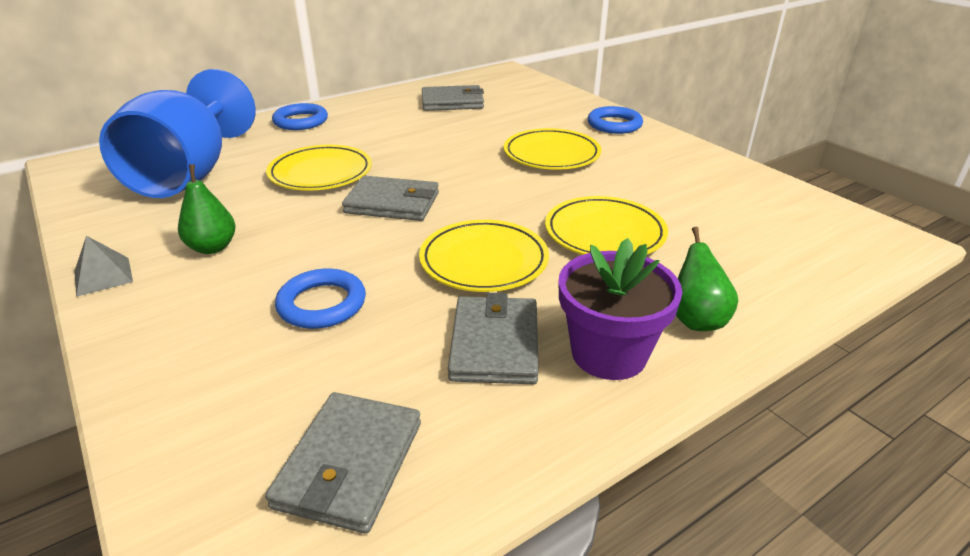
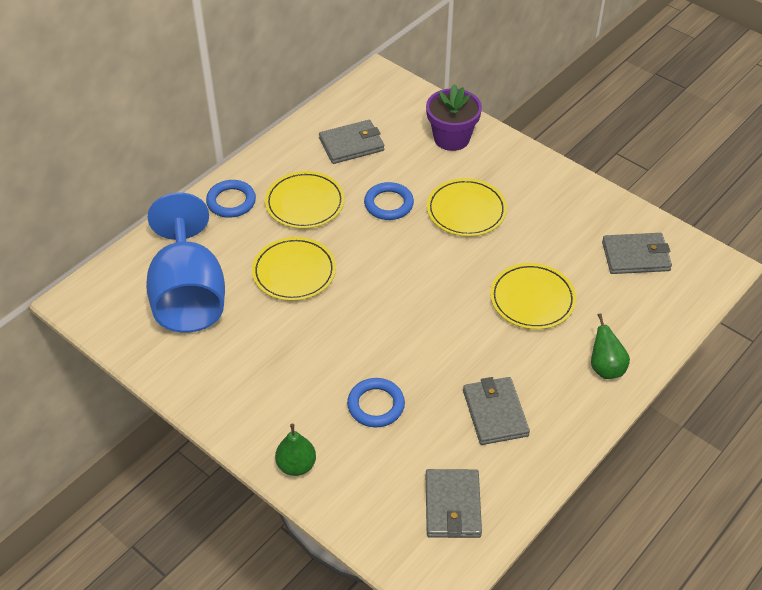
camera: 15 degrees left, 15 degrees up
(103, 276) = (214, 414): grey pyramid -> none
(212, 247) = (268, 371): green pear -> green pear (296, 465)
(392, 203) = (370, 297): grey wallet -> grey wallet (636, 256)
(484, 261) = (461, 344): yellow plate -> yellow plate (305, 203)
(609, 354) = (561, 405): purple flower pot -> purple flower pot (451, 138)
(614, 124) = (504, 156): blue ring -> blue ring (388, 204)

